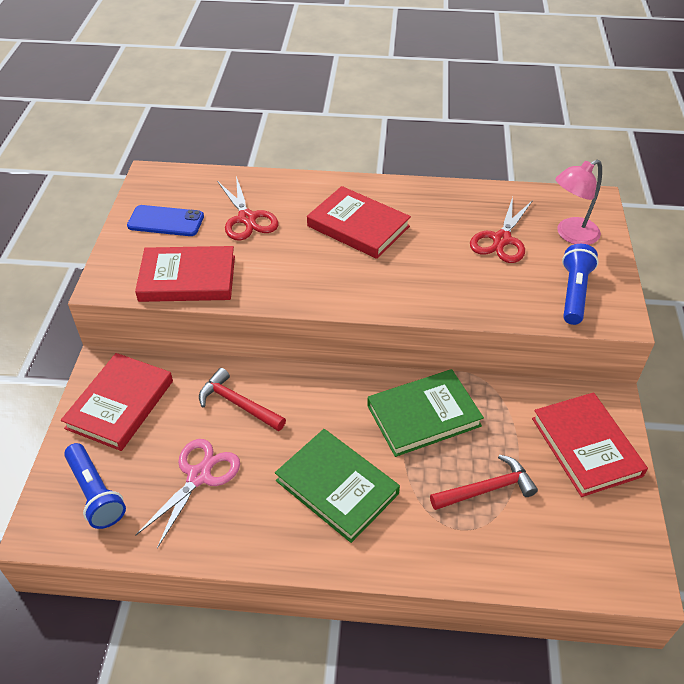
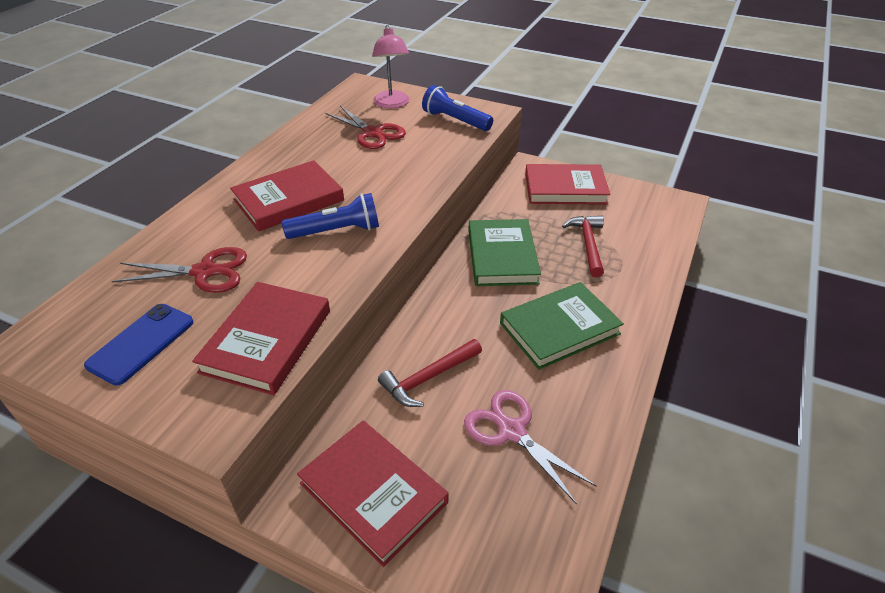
camera: 70 degrees left, 5 degrees down
(96, 493) = (502, 541): blue flashlight -> blue flashlight (337, 231)

